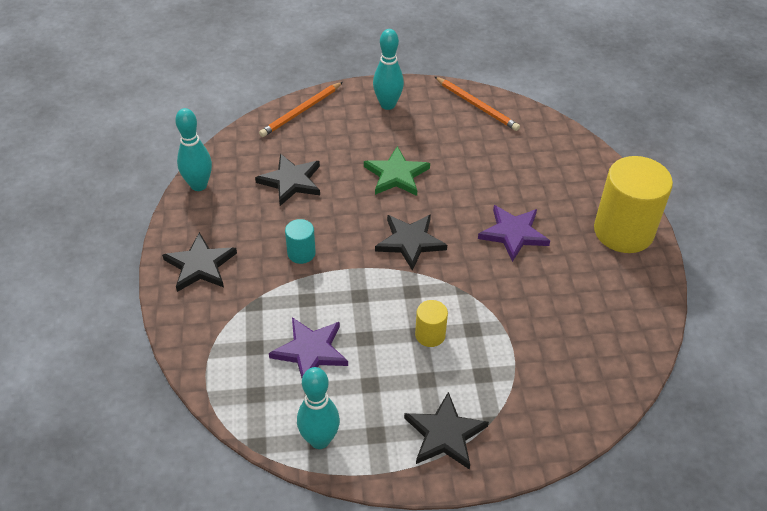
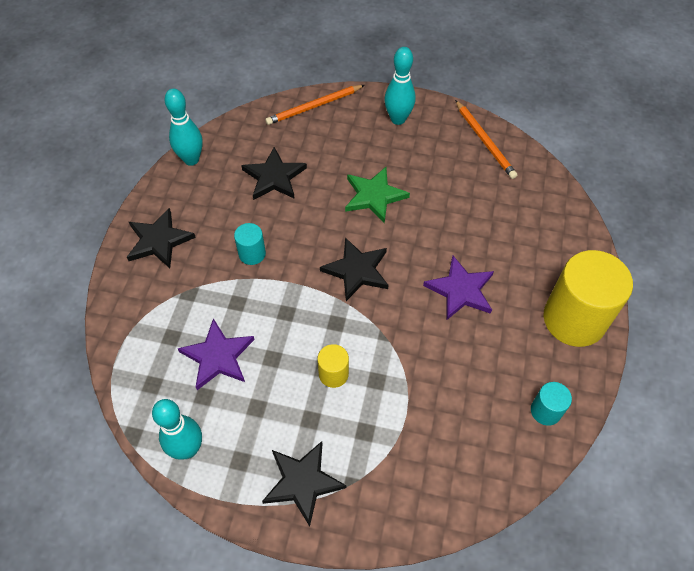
camera: 20 degrees right, 10 degrees up
(633, 311) = (545, 411): none -> turquoise cylinder

